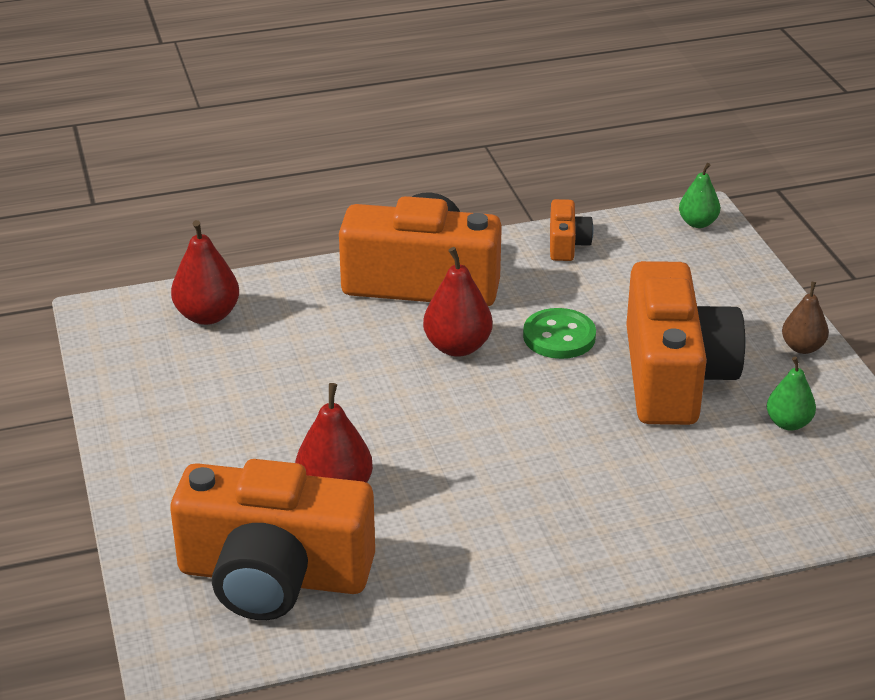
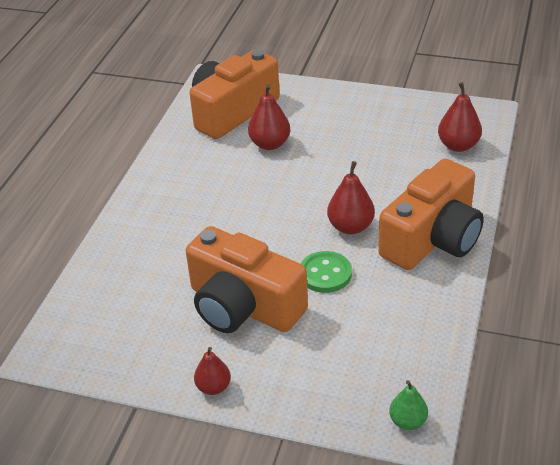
camera: 125 degrees right, 5 degrees up
(567, 244) = (430, 328): orange camera -> none
(788, 423) = (155, 333): green pear -> none
(802, 347) = (213, 387): brown pear -> red pear

